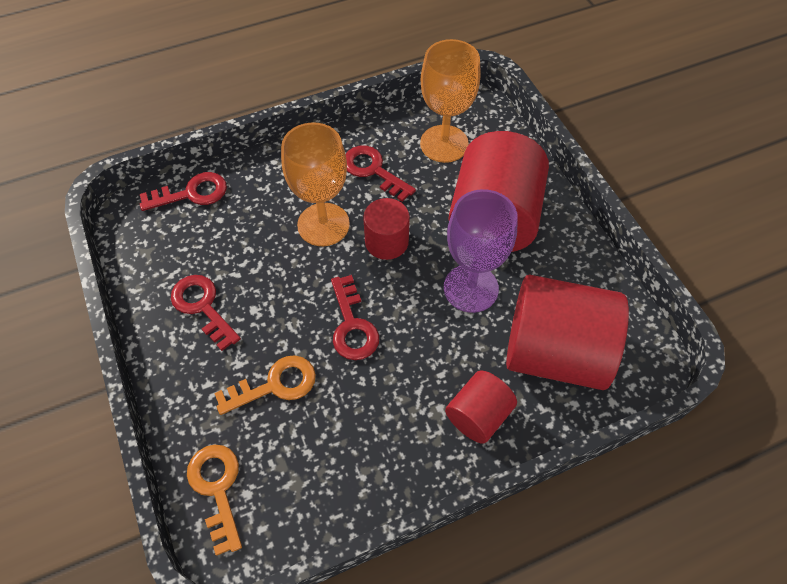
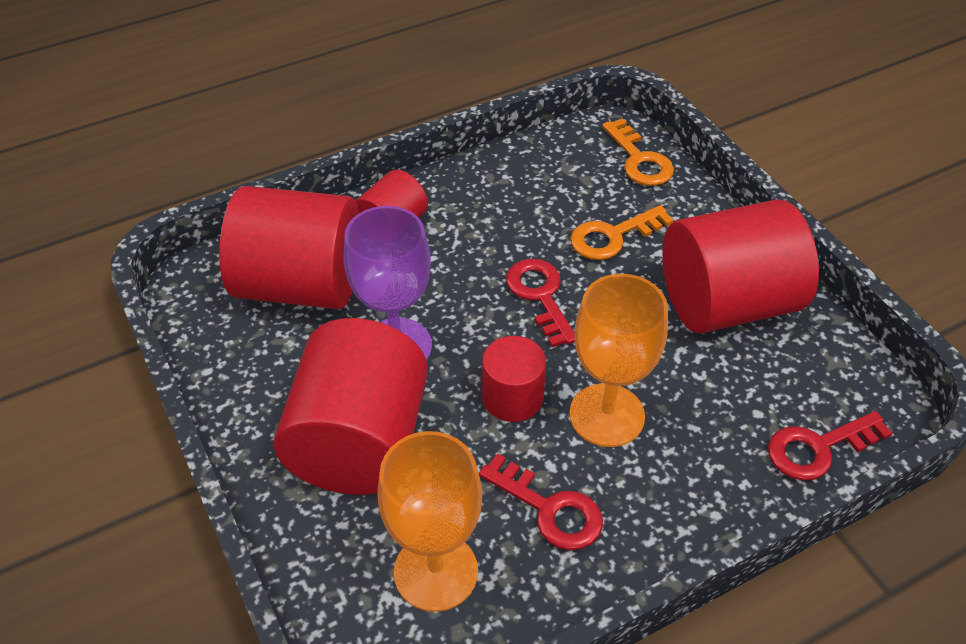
camera: 175 degrees right, 10 degrees down
(202, 306) = (727, 303): red key -> red cylinder

